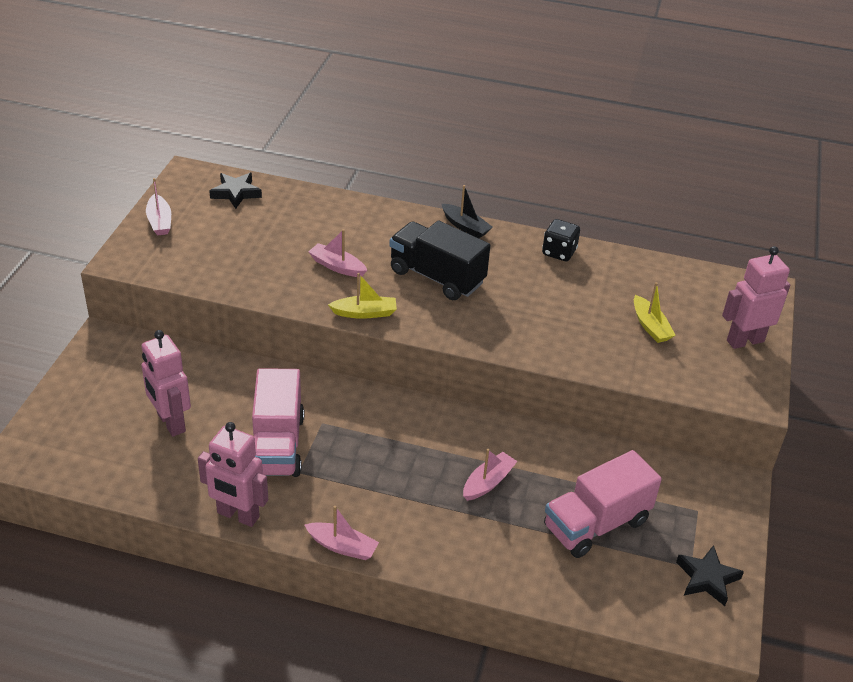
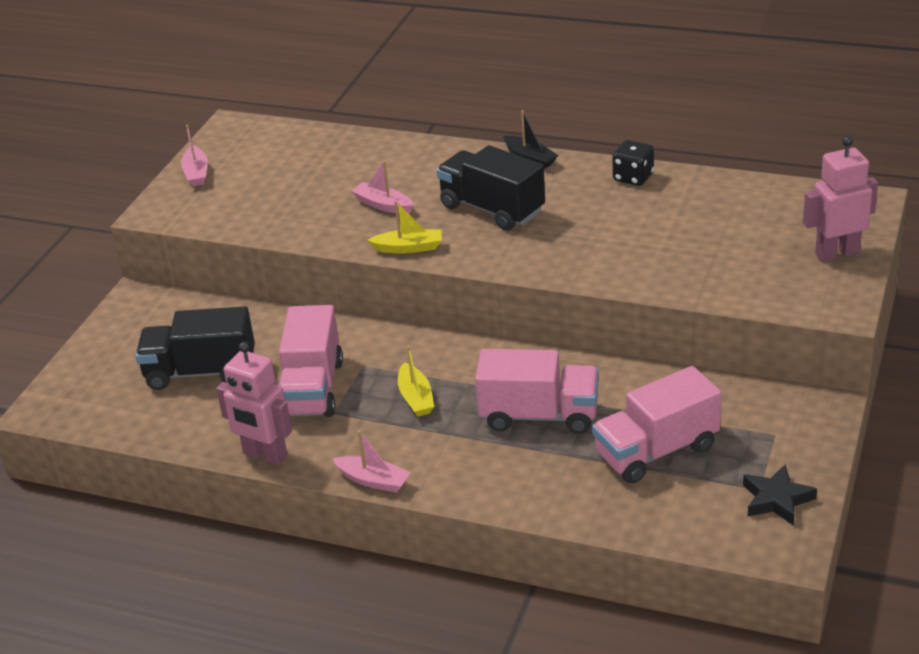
camera: 10 degrees right, 5 degrees down
(170, 423) = (201, 372): pink robot -> black truck
(236, 193) = (280, 141): black star -> none
(488, 482) = (539, 415): pink boat -> pink truck
(650, 326) = (728, 244): yellow boat -> yellow boat (416, 398)

